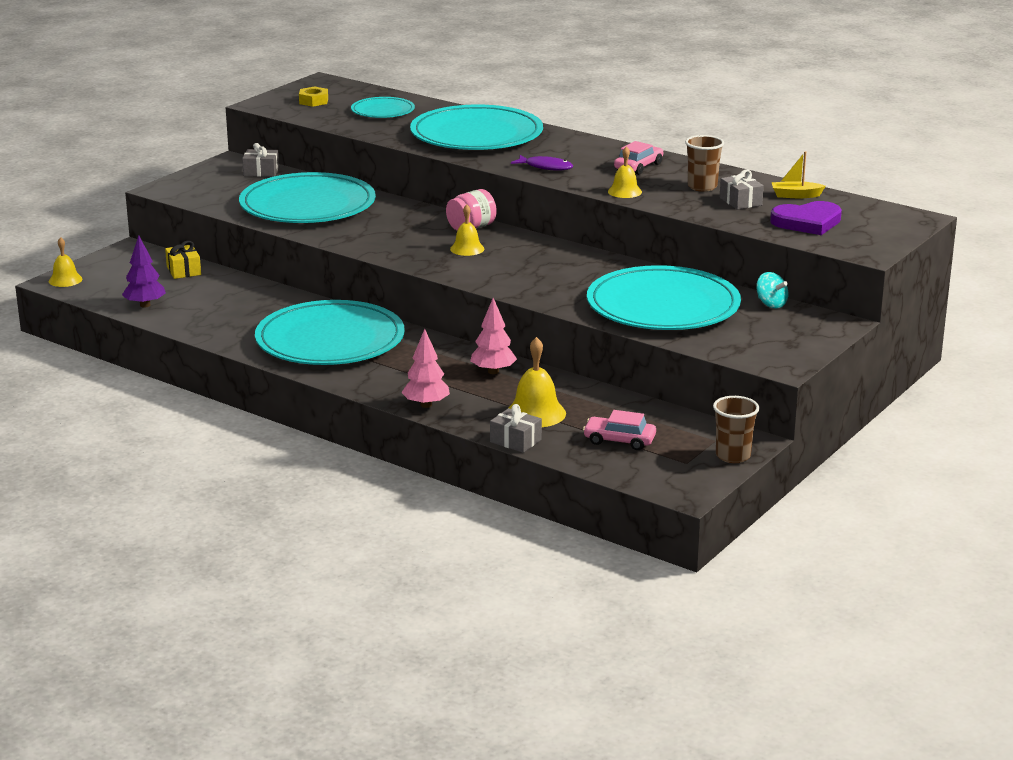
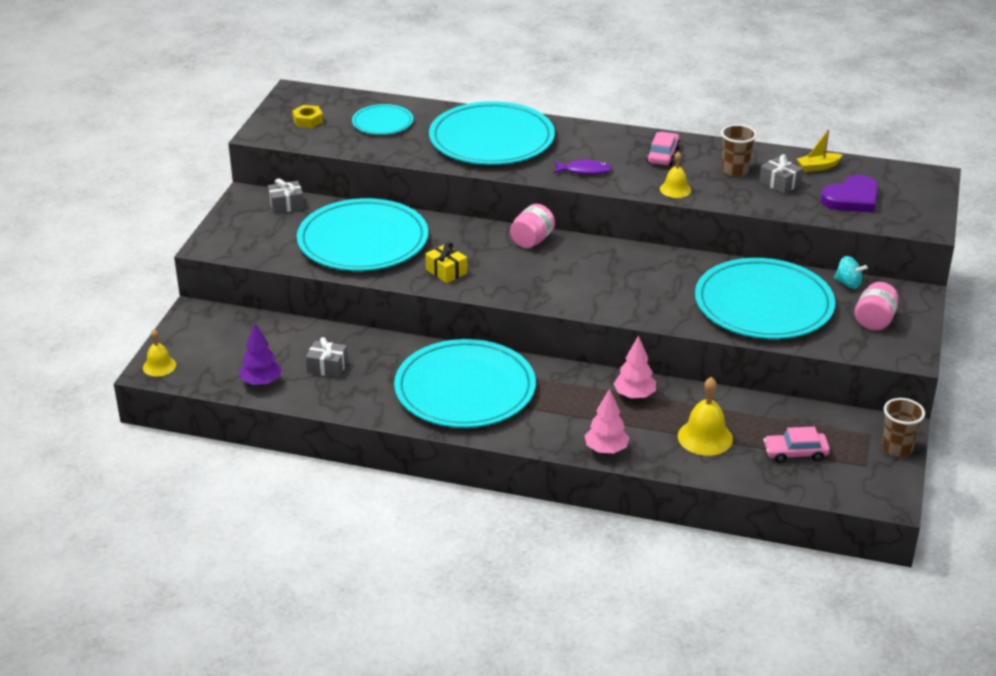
camera: 20 degrees left, 10 degrees up
(183, 271) = (266, 330): yellow gift -> yellow gift (446, 271)
(467, 249) = (548, 268): yellow bell -> none
(515, 441) = (712, 475): grey gift -> grey gift (327, 367)
(770, 335) = (874, 321): none -> pink jar

